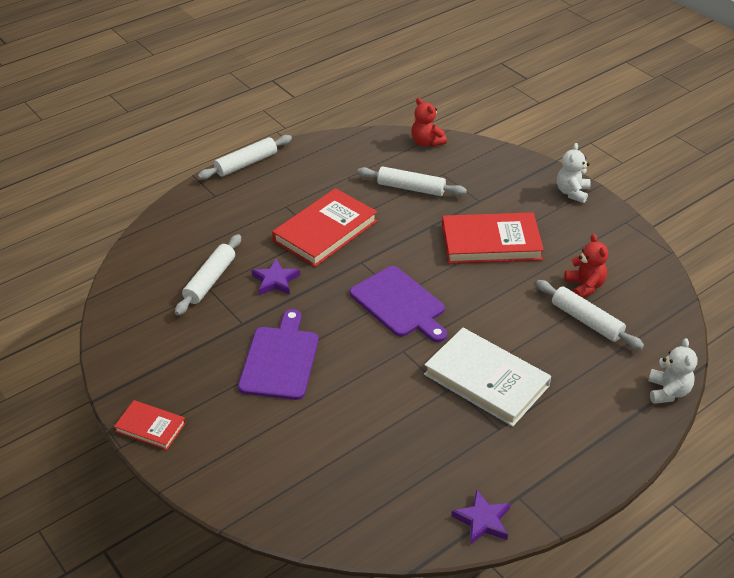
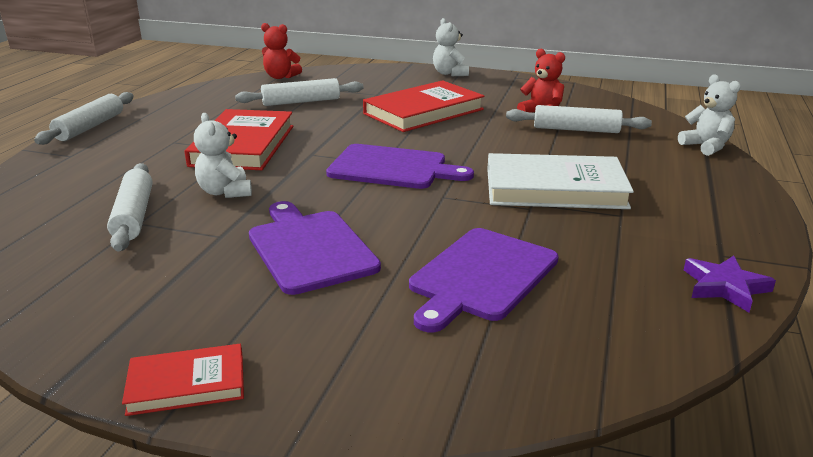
camera: 35 degrees left, 15 degrees down
(275, 280) = (225, 192): purple star -> white teddy bear
(351, 433) = (481, 276): none -> purple cutting board

